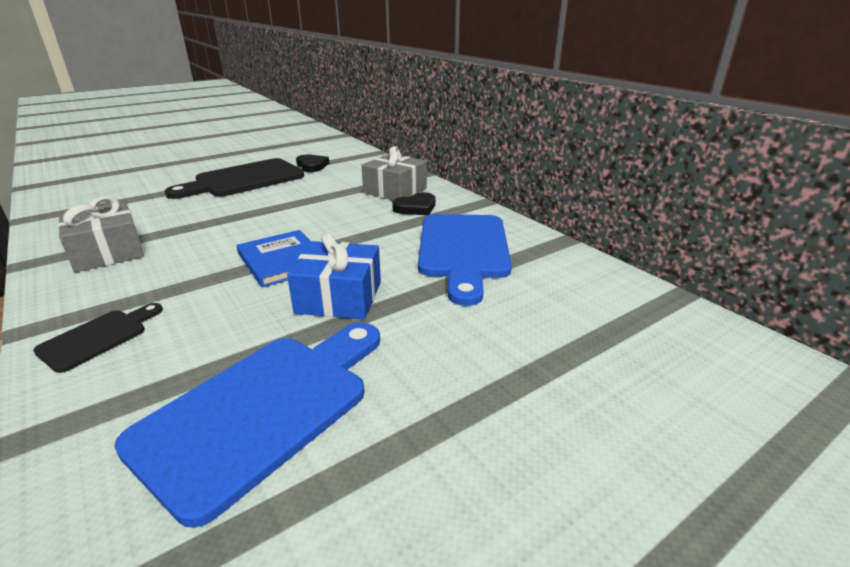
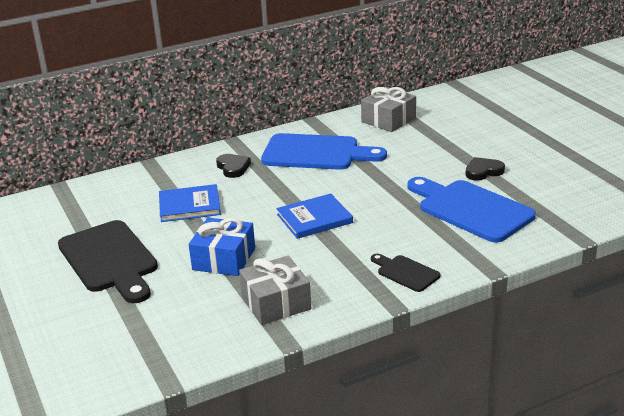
camera: 80 degrees left, 0 degrees up
(312, 166) = (84, 222): black heart -> black heart (483, 171)
(332, 197) = (189, 206): none -> blue book
(339, 297) = (370, 195): blue gift -> blue gift (224, 259)
(395, 191) = (188, 176): grey gift -> grey gift (388, 120)

